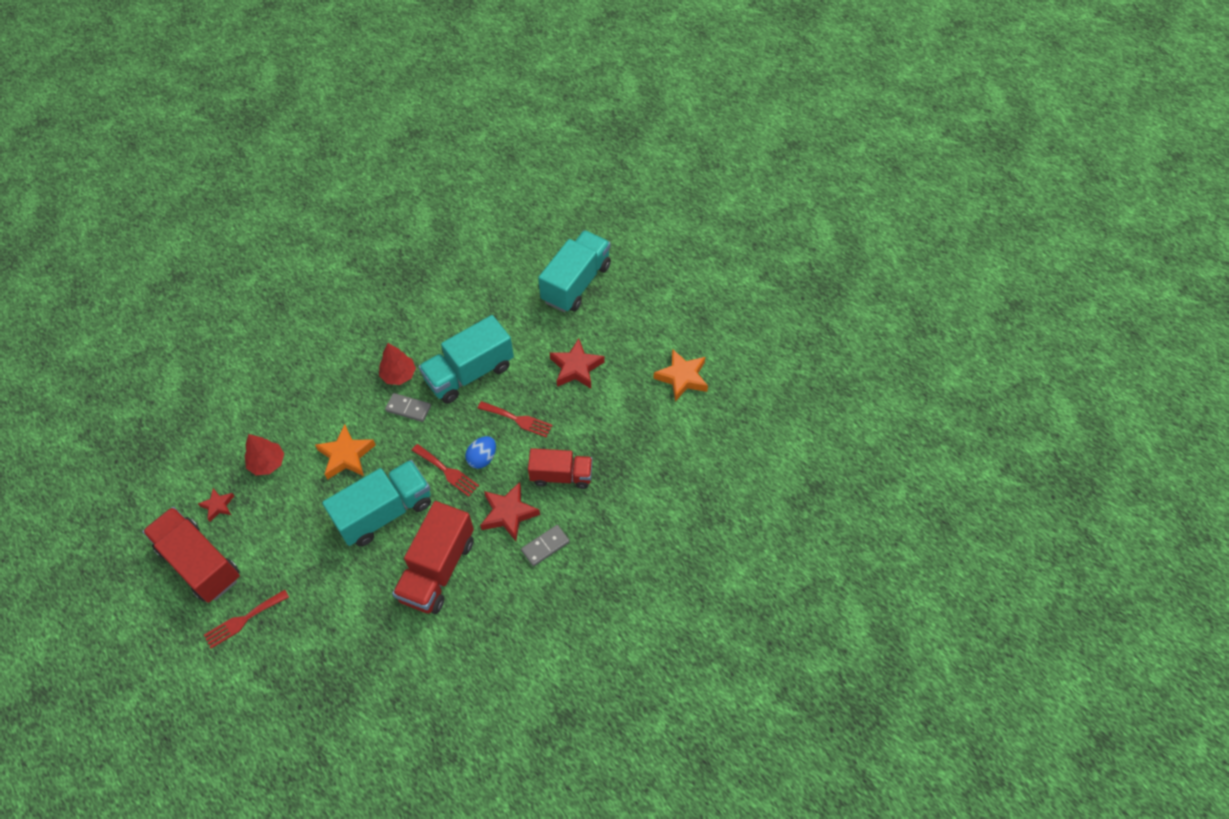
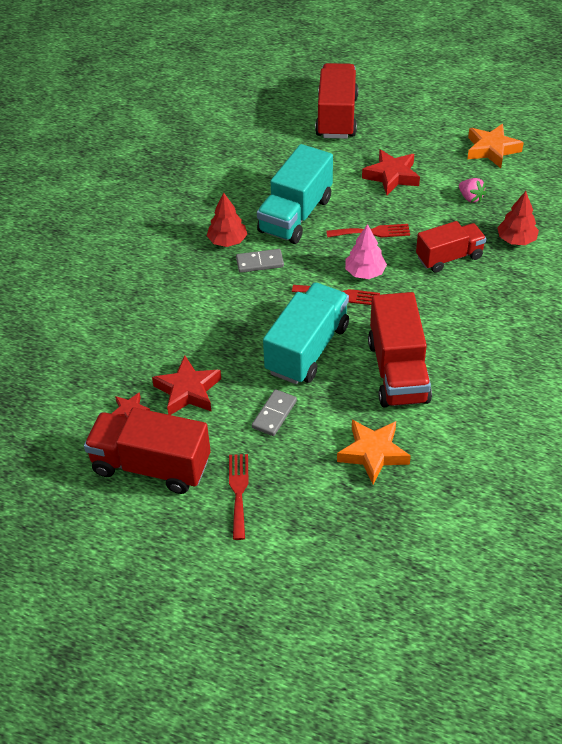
camera: 25 degrees left, 10 degrees down
(243, 620) = (238, 492): red fork -> red fork turned 150 degrees clockwise
(267, 463) = (153, 358): red tree -> red tree (516, 240)
(346, 456) = (230, 321): orange star -> orange star (373, 453)
(482, 458) = (365, 272): blue egg -> pink tree
(508, 513) = (426, 303): red star -> red star (188, 391)
(545, 546) = (482, 314): grey domino -> grey domino (274, 414)
(576, 283) = (337, 117): turquoise truck -> red truck
(625, 421) = (470, 198): none -> pink strawberry

